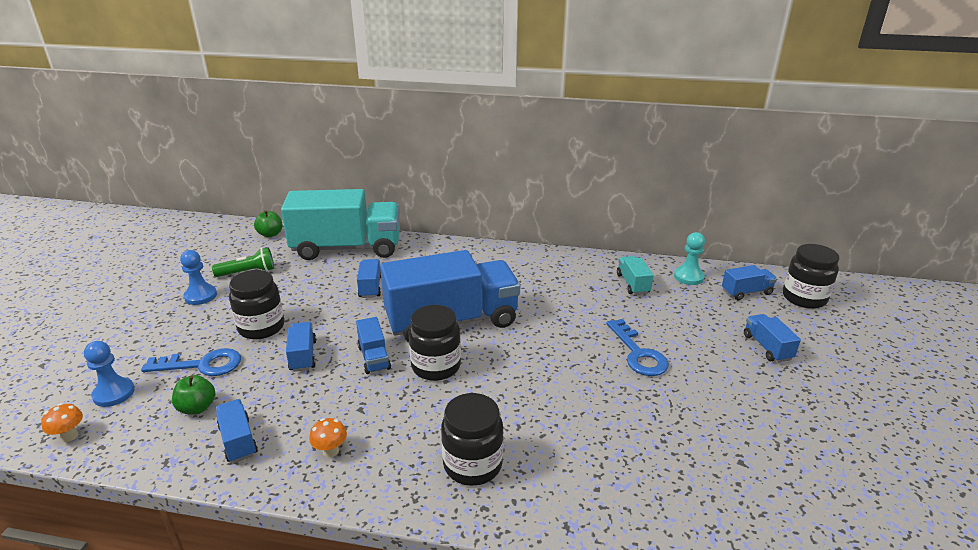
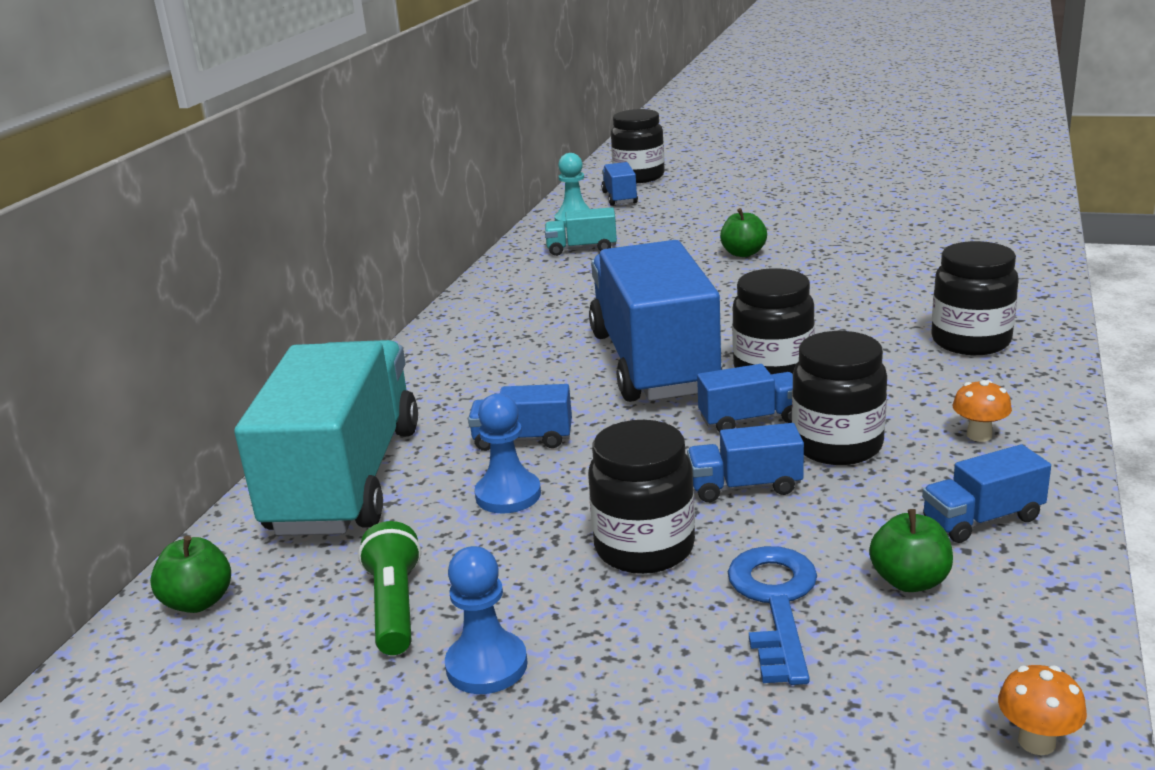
camera: 80 degrees left, 5 degrees down
(114, 393) = (885, 713): blue pawn -> blue pawn (508, 495)
(335, 389) = (837, 445): none -> black jar
(638, 353) = (743, 253): blue key -> green apple
(767, 347) = (733, 199): blue truck -> none

